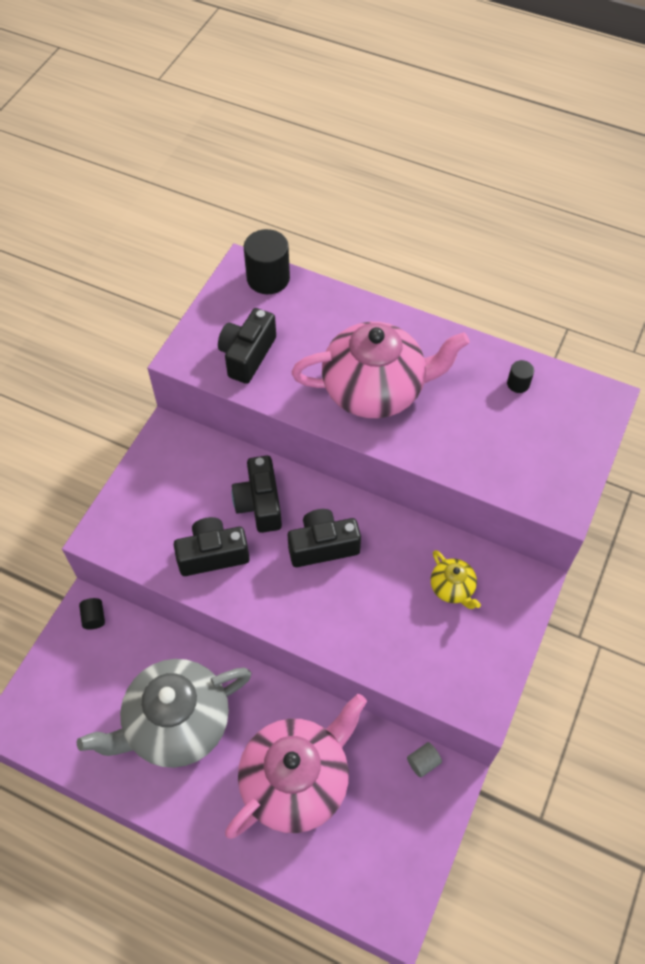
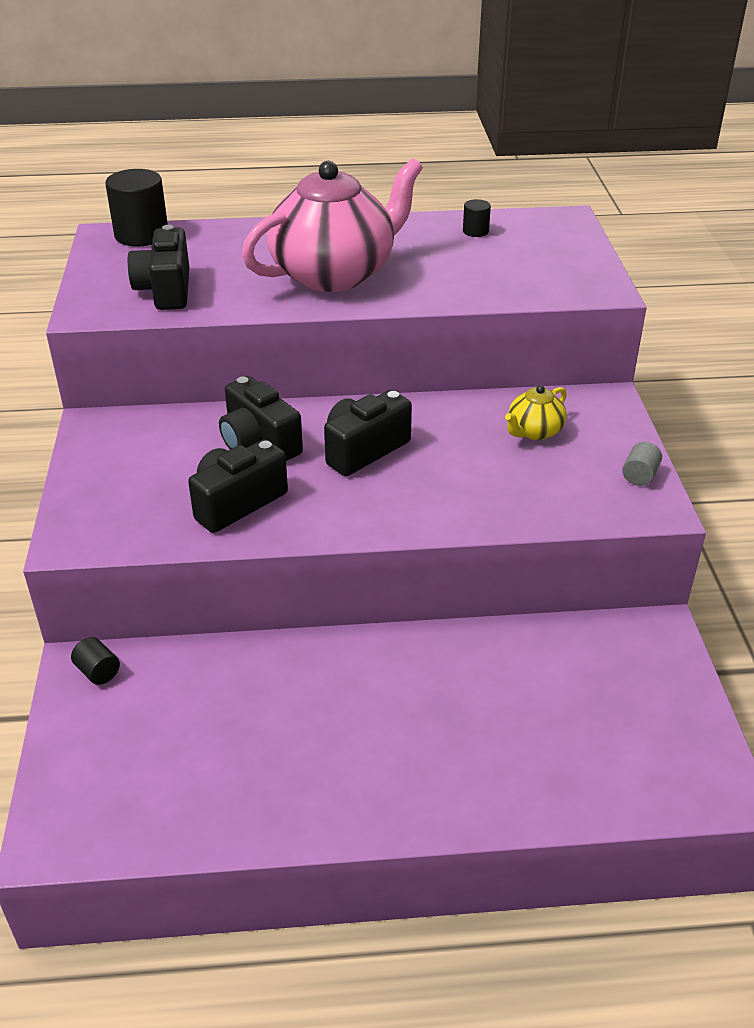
camera: 30 degrees left, 20 degrees down
(176, 724) = (292, 729): grey teapot -> none
(297, 780) = (491, 714): pink teapot -> none
(423, 762) = (617, 631): grey cylinder -> grey cylinder (639, 476)
(452, 588) = (534, 431): yellow teapot -> yellow teapot turned 105 degrees clockwise

